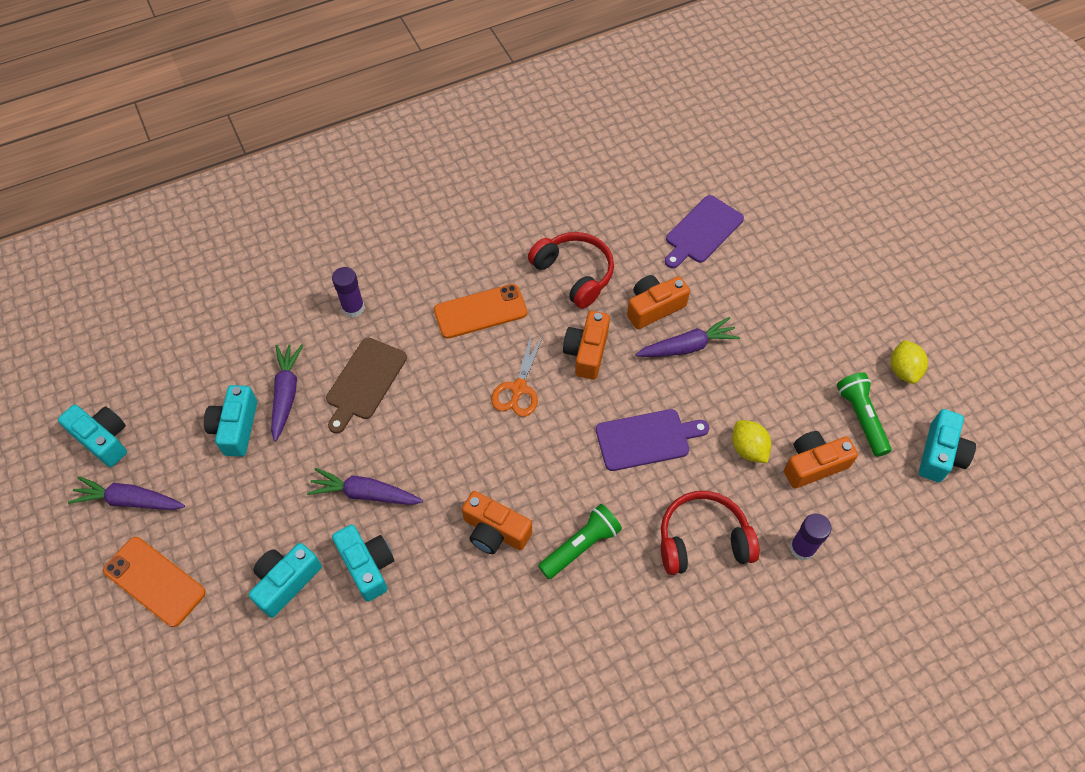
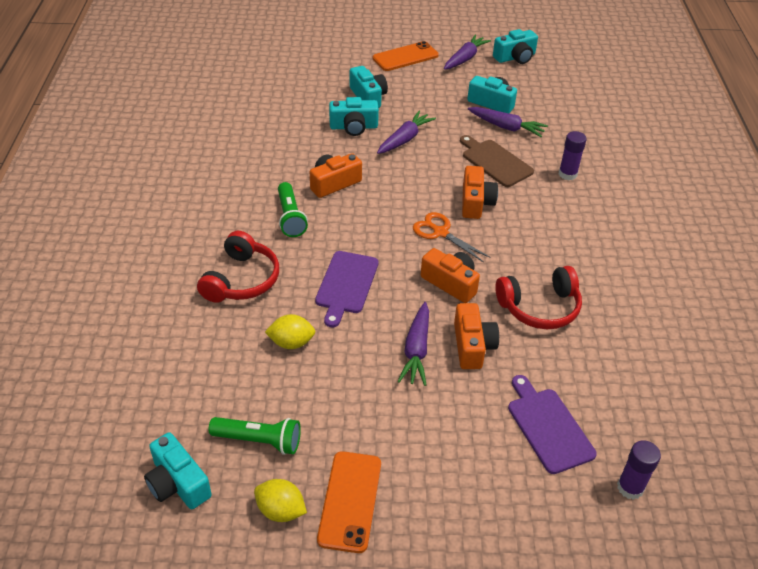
camera: 115 degrees right, 15 degrees down
(480, 311) = (528, 237): orange phone -> orange phone (350, 501)
(802, 548) = (186, 333): purple glue stick -> purple glue stick (630, 487)
(813, 465) = (244, 379): orange camera -> orange camera (475, 202)

